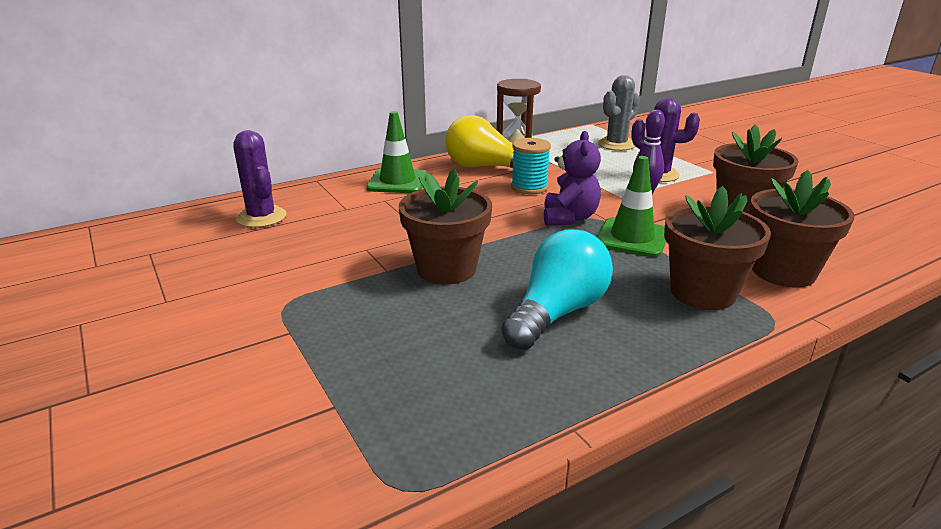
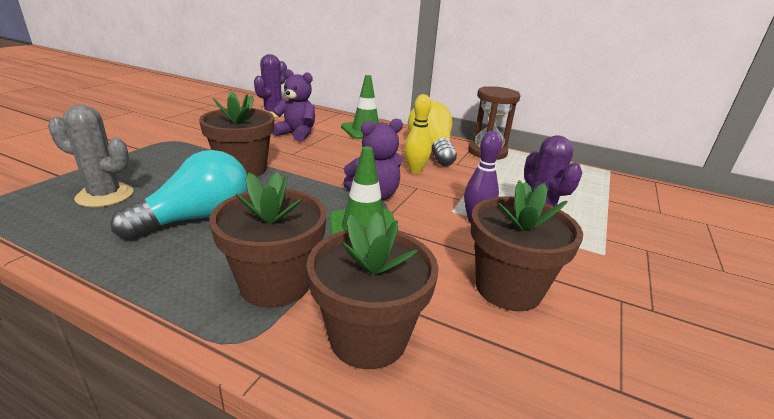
camera: 55 degrees right, 0 degrees up
(363, 219) = (297, 134): none -> purple teddy bear
(529, 187) = (415, 170): turquoise spool -> yellow bowling pin
(557, 313) = (197, 218): turquoise light bulb -> turquoise light bulb turned 45 degrees counterclockwise
(616, 144) = (578, 189): grey cactus -> grey cactus (105, 195)

